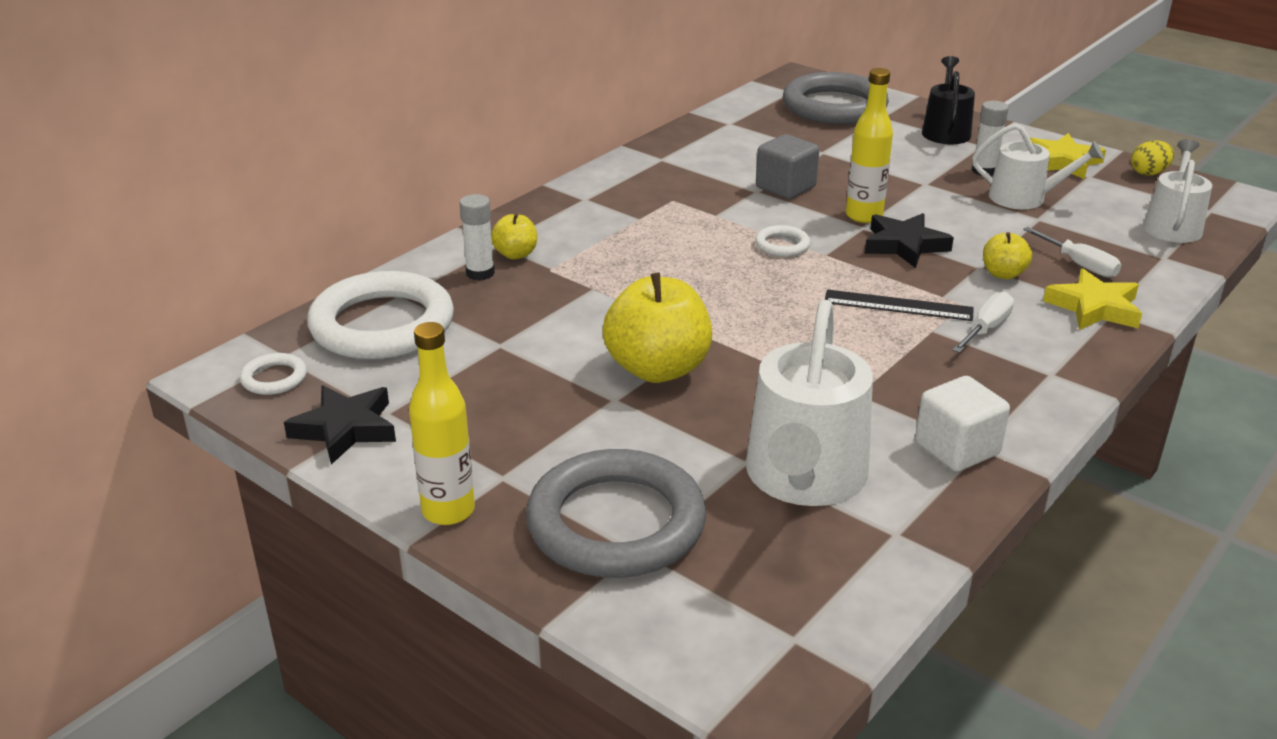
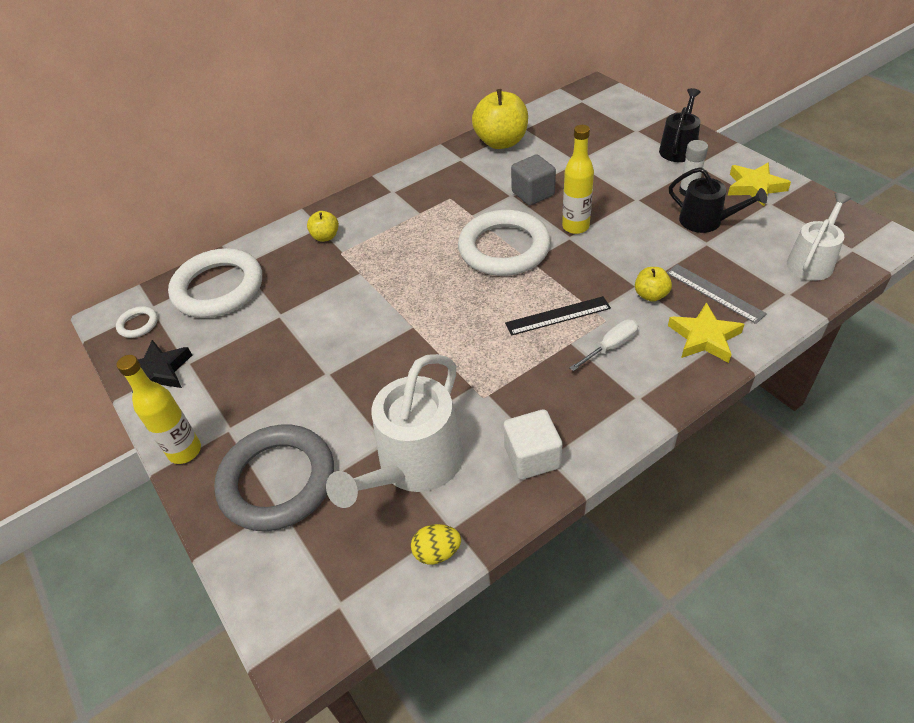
camera: 20 degrees right, 15 degrees up
(480, 273) = (296, 251): white glue stick -> none
(658, 369) = (367, 351): yellow apple -> yellow apple (501, 142)
(782, 245) = (504, 248): white ring -> white ring, size x2.35
(834, 106) = (606, 118): grey ring -> none
(898, 305) = (558, 315): black ruler -> black ruler turned 45 degrees counterclockwise
(904, 245) = (591, 258): black star -> none
(1024, 198) = (706, 221): white watering can -> black watering can
(1079, 264) = (714, 293): white screwdriver -> grey ruler
(1149, 173) = (820, 205): yellow egg -> yellow egg (437, 552)

